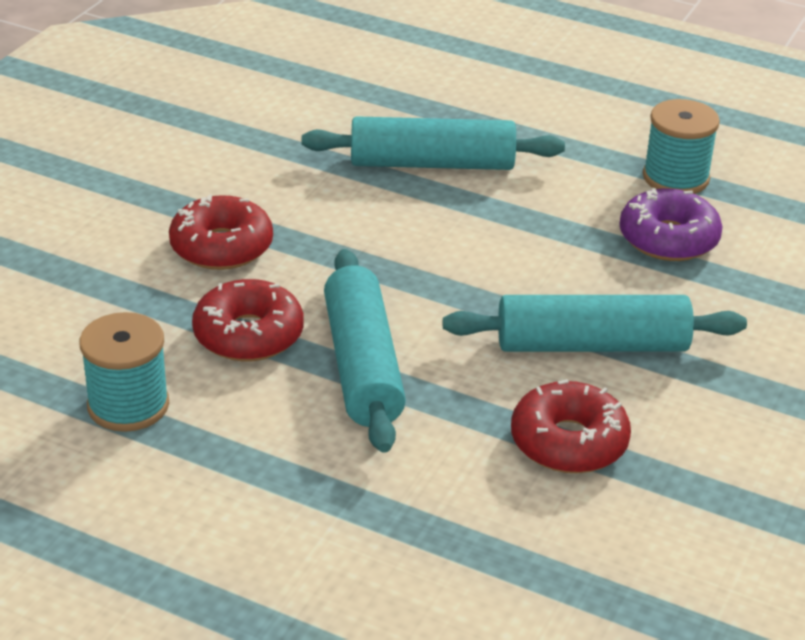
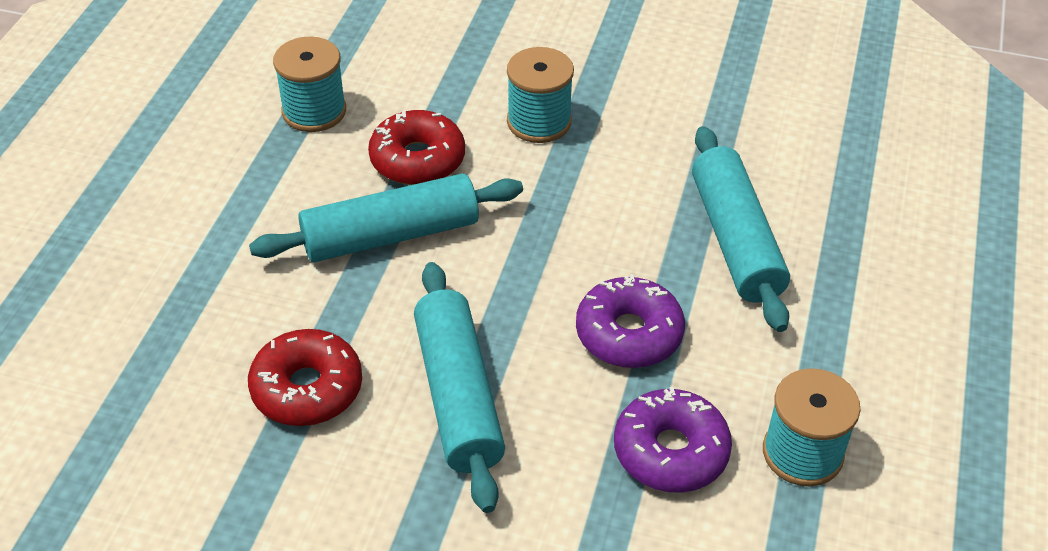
camera: 80 degrees right, 10 degrees up
(221, 247) = (539, 122): red donut -> turquoise spool
(533, 238) = (629, 334): none -> purple donut

